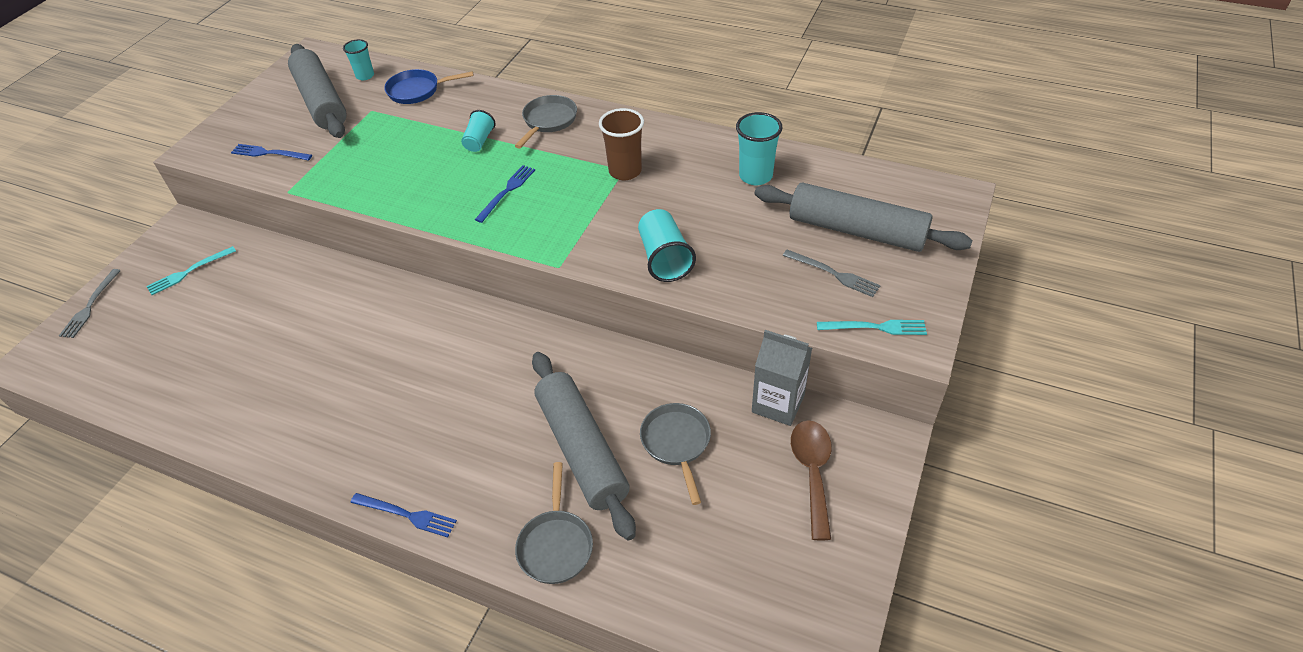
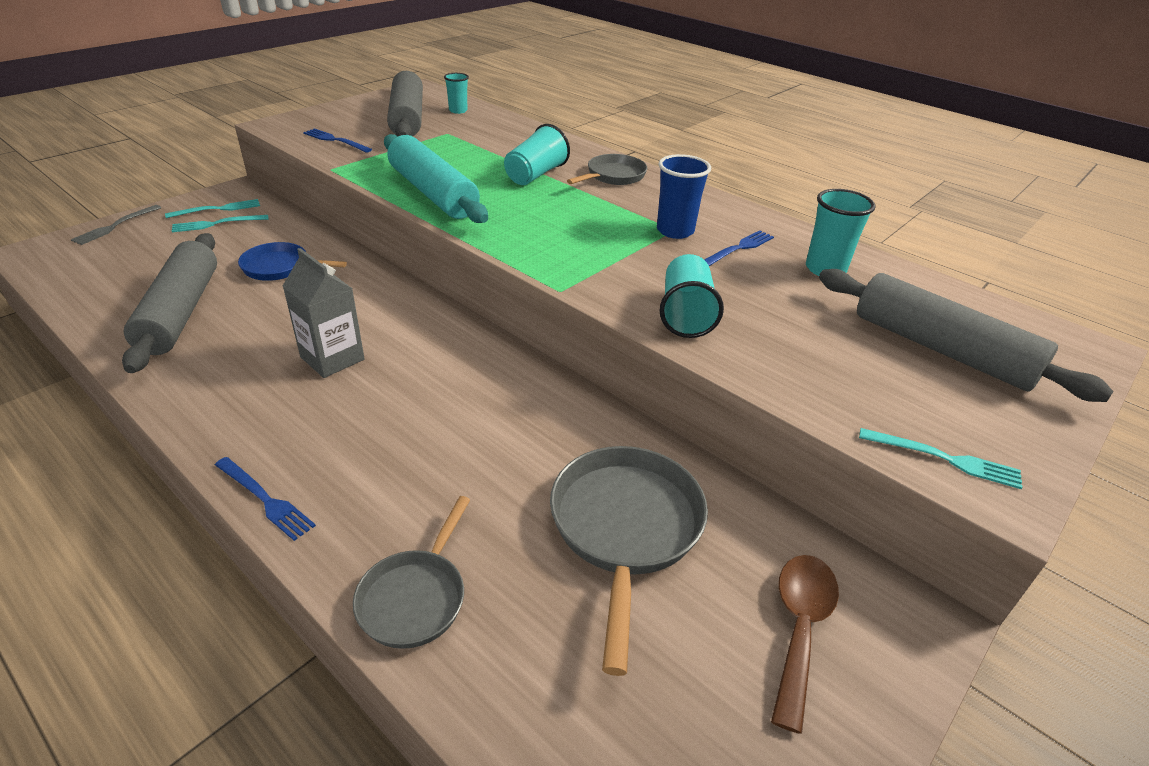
camera: 15 degrees right, 10 degrees down
(177, 254) = (217, 209): none -> turquoise fork
(399, 192) = (433, 193): none -> turquoise rolling pin
(417, 91) = (499, 129): blue pan -> blue pan (280, 267)
(479, 141) = (535, 175): turquoise cup -> turquoise cup, size x1.55
(507, 192) = (540, 217): blue fork -> blue fork (738, 249)
(582, 450) = (504, 497): grey rolling pin -> grey rolling pin (180, 312)
(625, 171) = (675, 231): brown cup -> blue cup
(676, 443) = (625, 529): grey pan -> grey pan, size x1.63
(778, 404) = (777, 525): grey carton -> grey carton (332, 358)
(833, 274) = (898, 385): grey fork -> none

